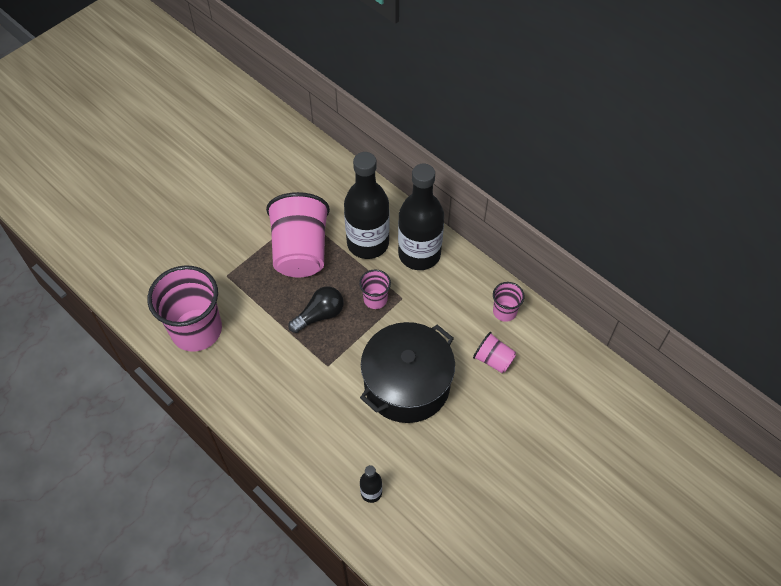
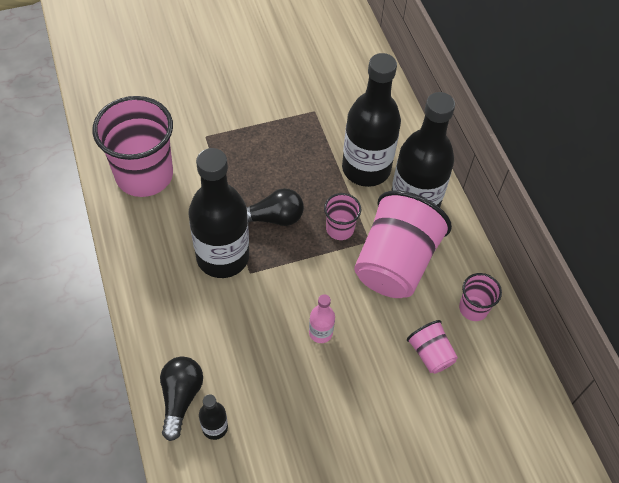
camera: 25 degrees right, 0 degrees up
(299, 364) = (223, 257): none -> black bottle
(300, 251) = (292, 145): pink cup -> pink cup (395, 263)
(332, 485) = (180, 398): none -> black light bulb
(407, 384) = (320, 333): black pot -> pink bottle

